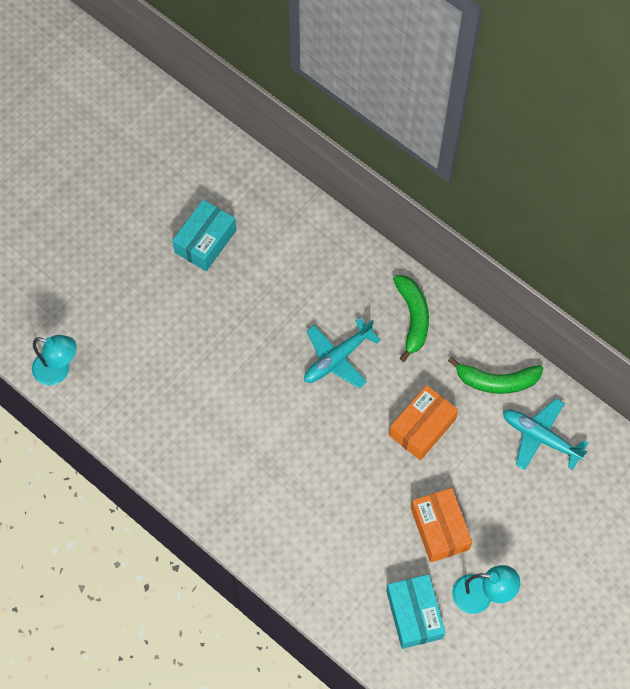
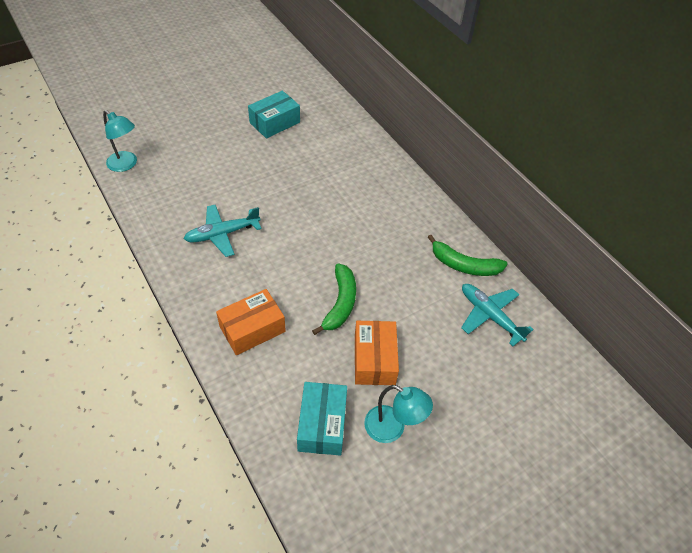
camera: 15 degrees right, 15 degrees down
(337, 358) = (339, 214): turquoise plane -> turquoise plane (222, 234)
(412, 317) = (409, 205): green banana -> green banana (340, 303)
(422, 427) = (388, 279): orange box -> orange box (252, 329)

